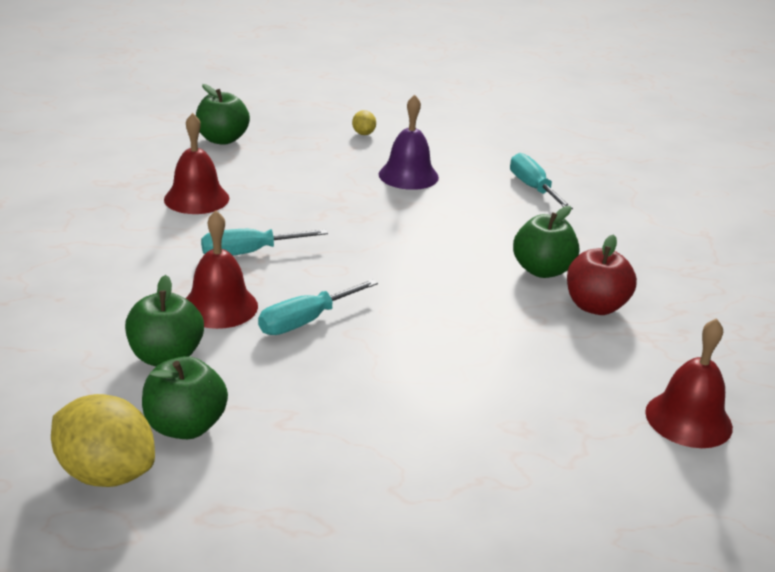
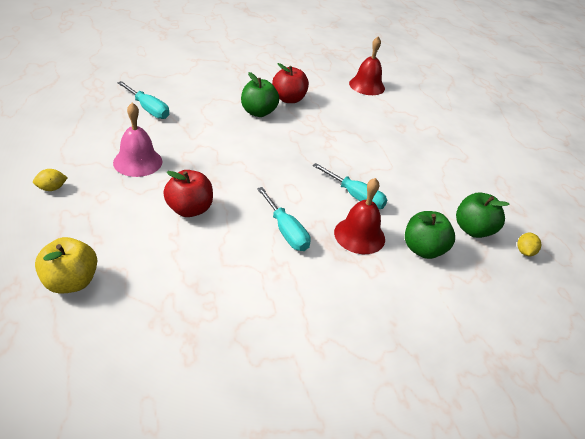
camera: 105 degrees left, 10 degrees up
(106, 473) = (524, 252): yellow lemon -> yellow lemon, size x0.47
(196, 198) = (208, 276): red bell -> none
(222, 139) = (71, 282): green apple -> yellow apple
(310, 198) = (189, 209): none -> red apple
(408, 175) = (138, 162): purple bell -> pink bell
(533, 188) = (148, 109): turquoise screwdriver -> turquoise screwdriver turned 105 degrees counterclockwise

